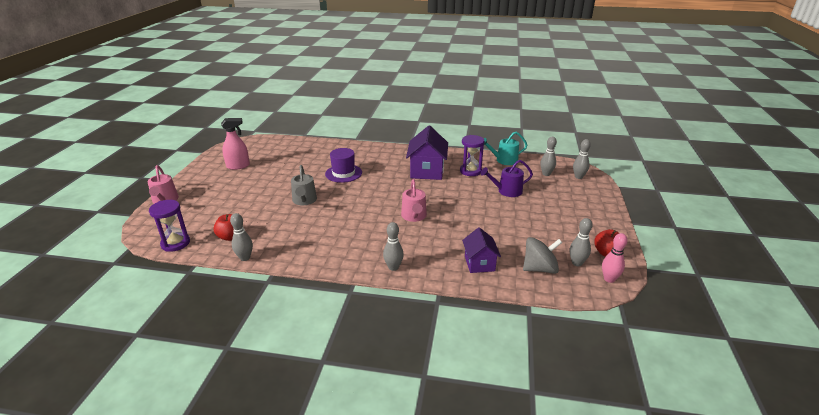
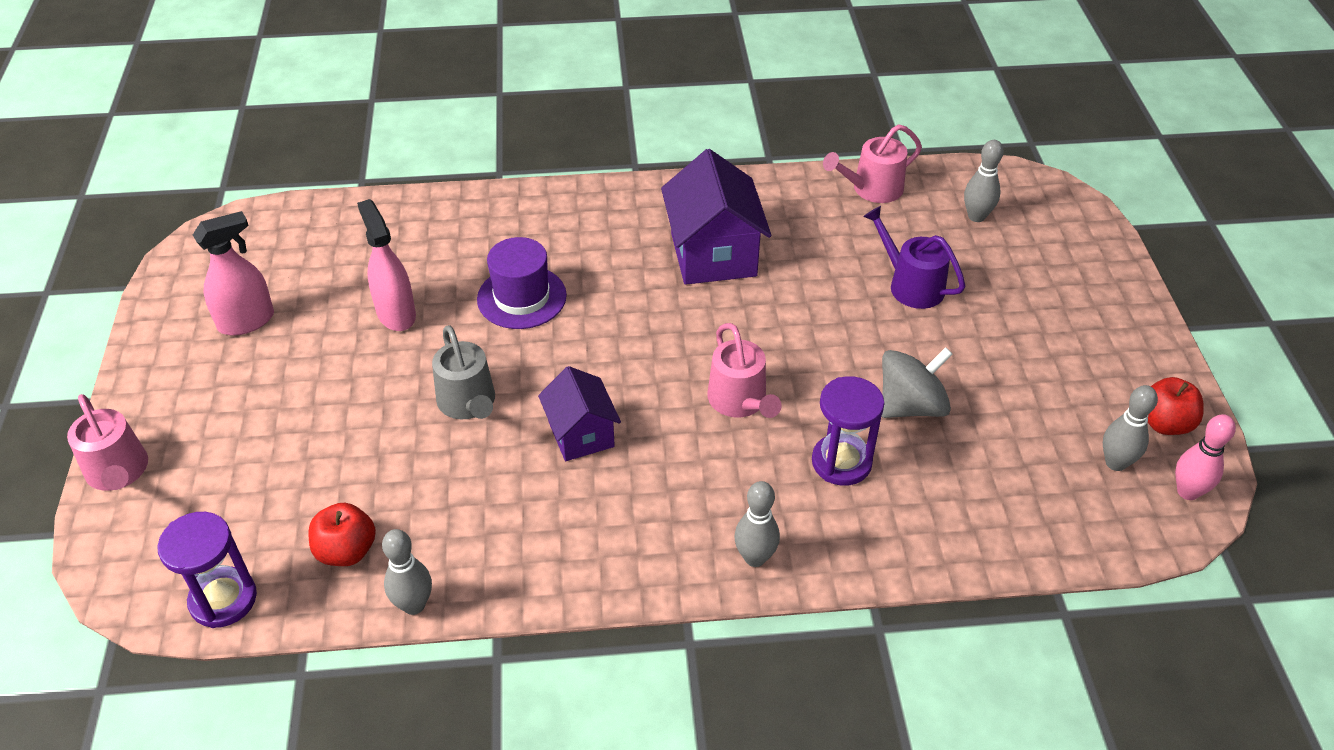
camera: 15 degrees left, 15 degrees up
(293, 171) = (396, 314): none -> pink spray bottle
(470, 171) = (811, 237): purple hourglass -> purple hourglass (841, 462)
(479, 263) = (927, 507): purple house -> purple house (581, 434)
(504, 160) = (872, 189): turquoise watering can -> pink watering can
(507, 191) = (911, 285): purple watering can -> purple watering can turned 75 degrees clockwise
(539, 268) = (1049, 494): grey spinning top -> grey spinning top (910, 406)
(578, 177) = (1046, 213): grey bowling pin -> none

